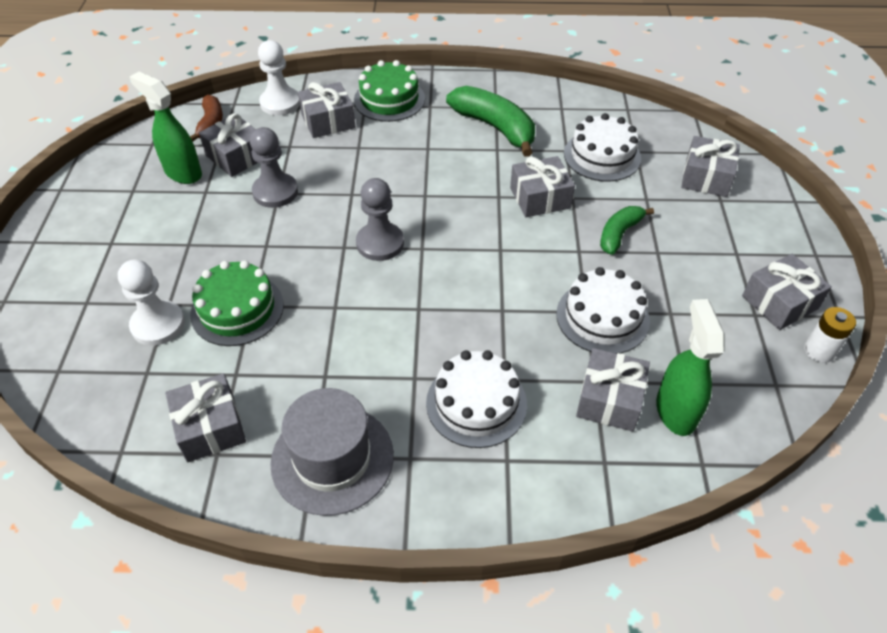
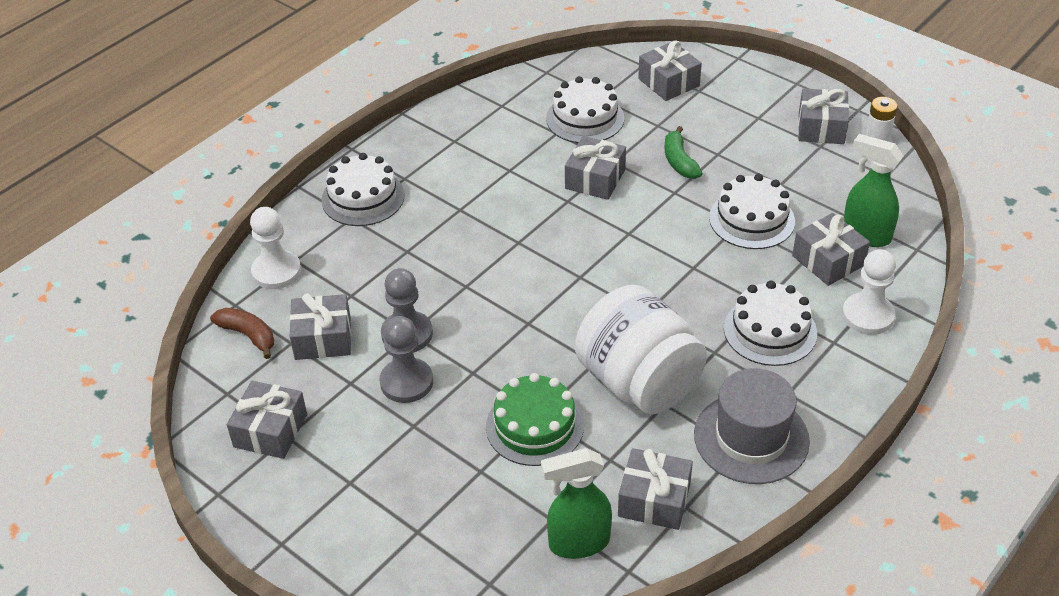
camera: 50 degrees left, 5 degrees down
(158, 324) = (500, 488): white pawn -> white pawn (867, 315)
(183, 173) = (302, 387): green spray bottle -> green spray bottle (578, 543)
(328, 121) = (345, 252): grey gift -> grey gift (270, 430)
(335, 346) = (638, 382): none -> white jar
(380, 243) = (548, 298): grey pawn -> grey pawn (406, 382)
(389, 99) = (363, 198): green cake -> white cake
(495, 128) = (481, 156): green banana -> none

